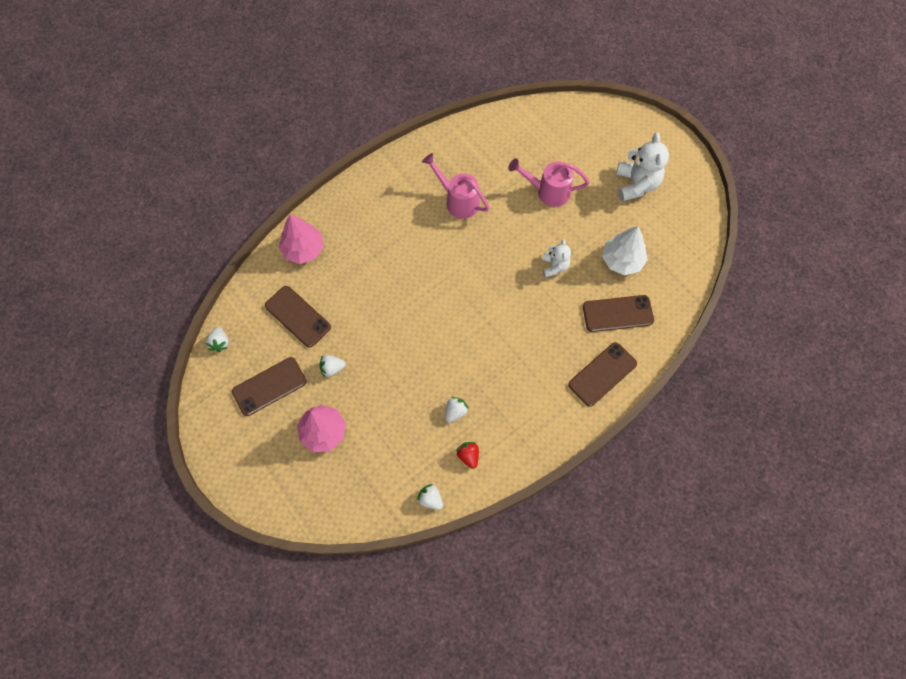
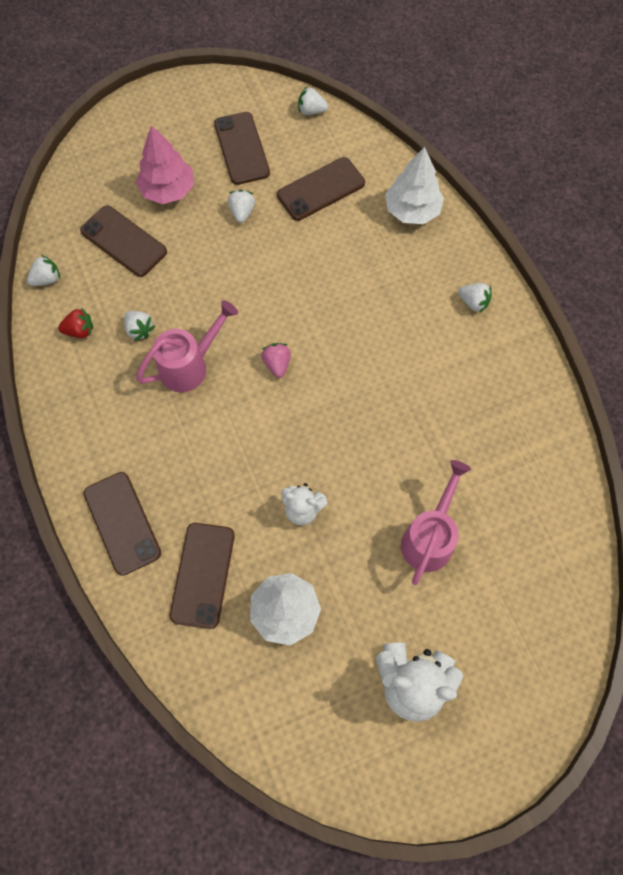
camera: 105 degrees right, 0 degrees up
(303, 249) = (412, 210): pink tree -> white tree
(373, 196) = (473, 302): none -> white strawberry
(381, 451) = (123, 241): none -> brown phone
(456, 309) = (277, 364): none -> pink strawberry
(458, 201) = (442, 407): pink watering can -> pink watering can (189, 366)

